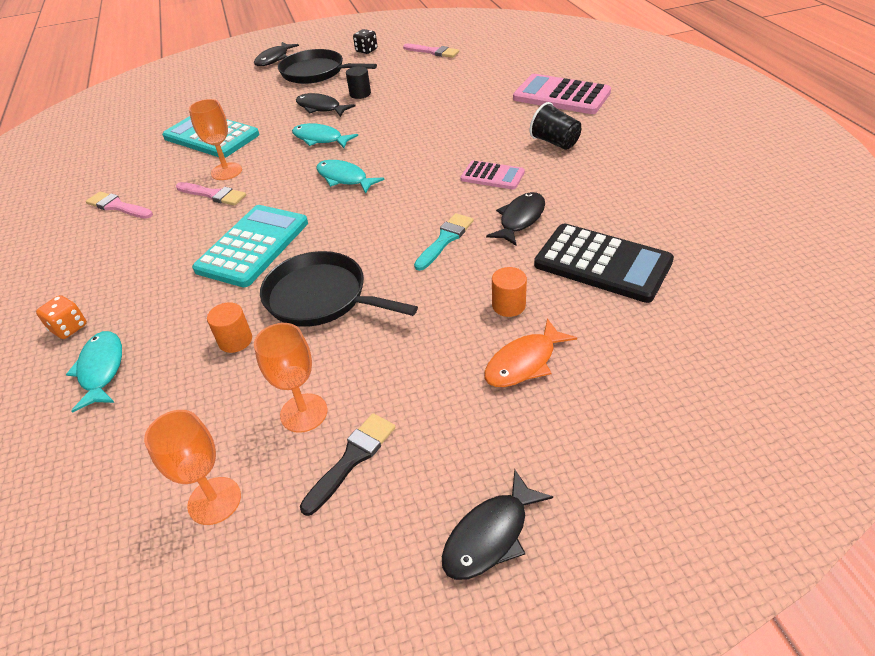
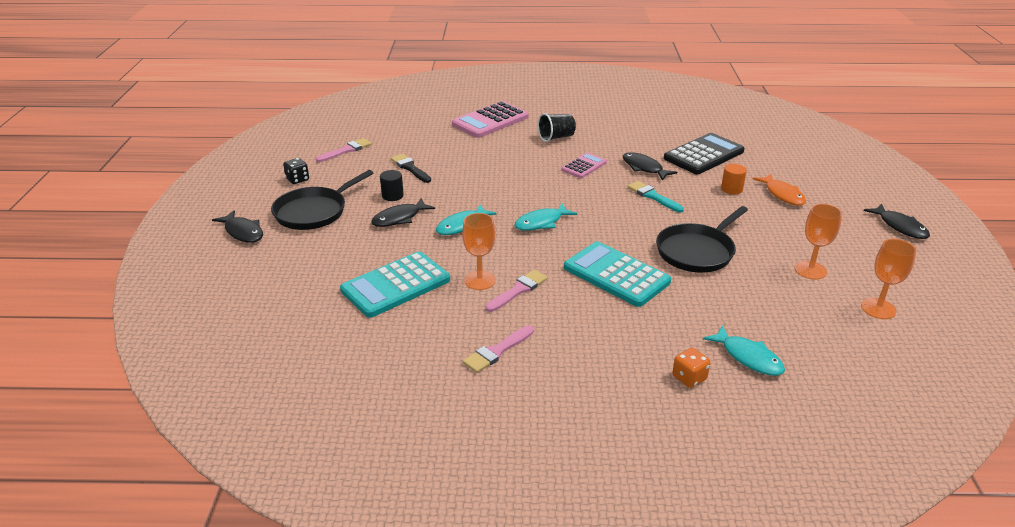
camera: 75 degrees left, 10 degrees down
(101, 369) = (748, 357): turquoise fish -> turquoise fish turned 135 degrees counterclockwise
(235, 340) = (733, 291): orange cylinder -> none
(352, 459) = (849, 258): black brush -> black brush (410, 168)

